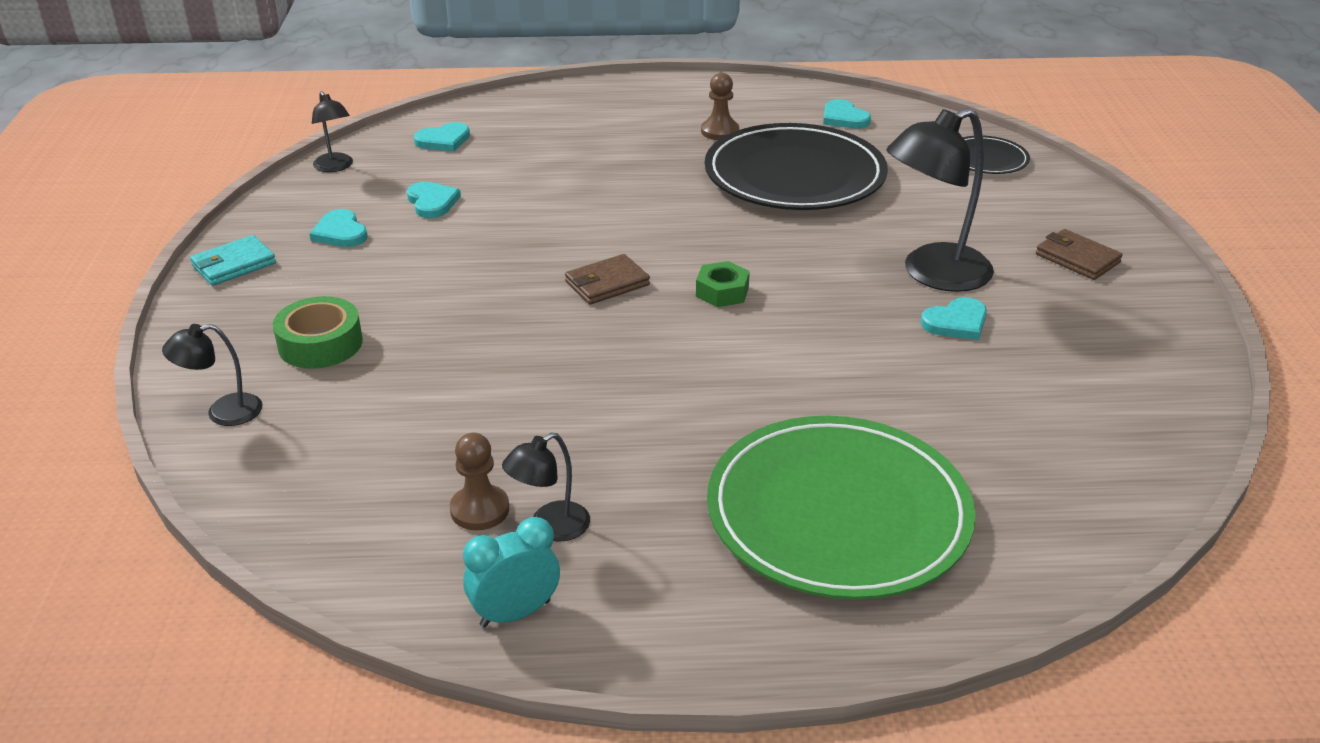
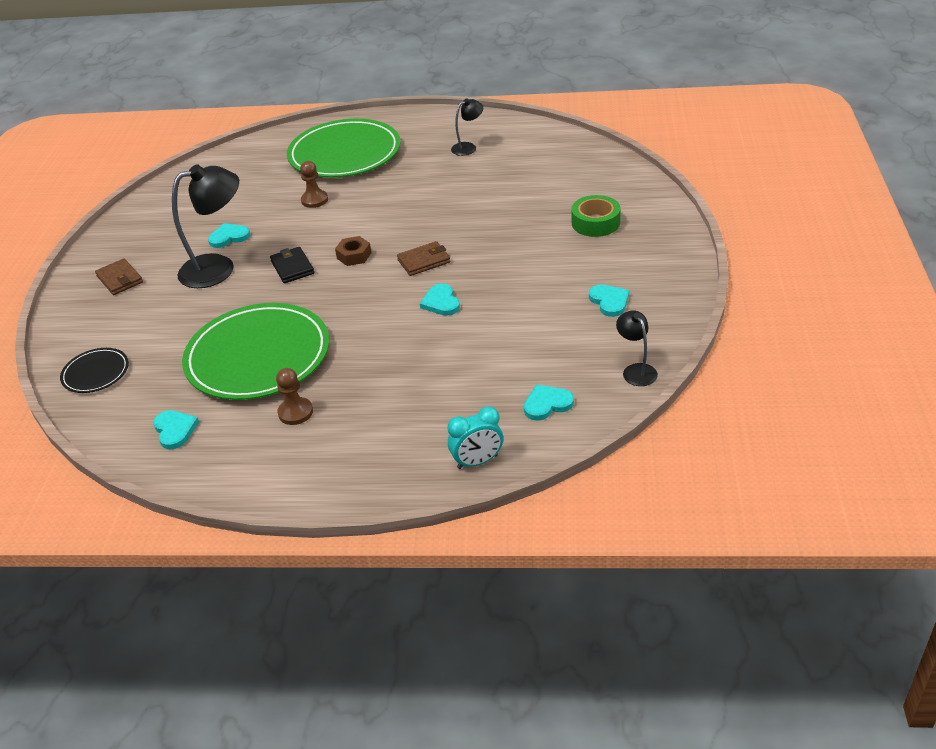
camera: 170 degrees left, 5 degrees up
(223, 412) = (634, 188): black lamp -> none
(234, 264) = (674, 275): turquoise wallet -> none
(432, 202) = (546, 330): turquoise heart -> turquoise heart (441, 302)
(480, 510) = (498, 152): brown pawn -> brown pawn (314, 200)
(515, 613) = (483, 123): turquoise clock -> turquoise clock (477, 462)
(722, 292) = (354, 255): green nut -> brown nut
(794, 175) = (258, 356): black plate -> green plate
(813, 275) = (292, 267): none -> black wallet

